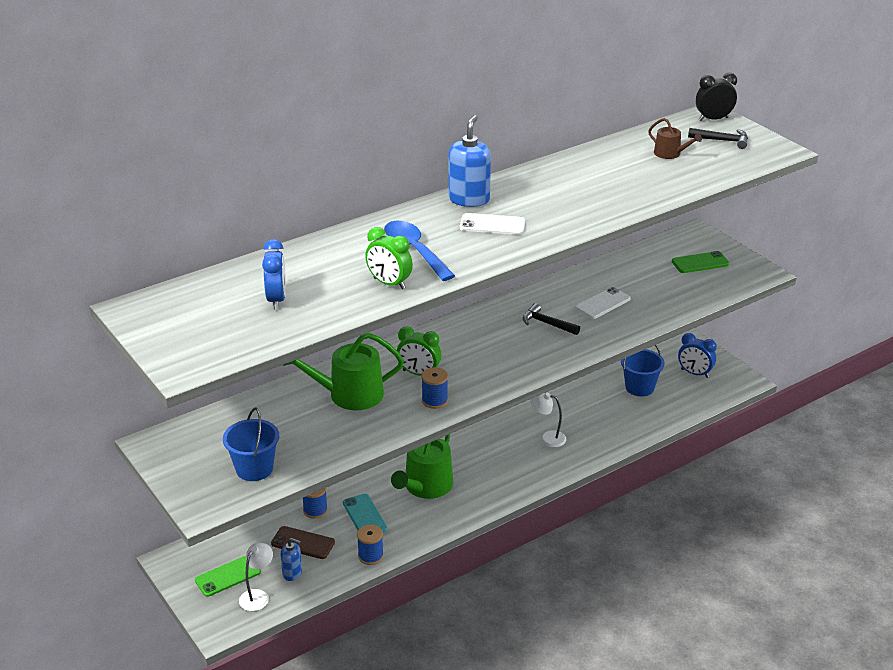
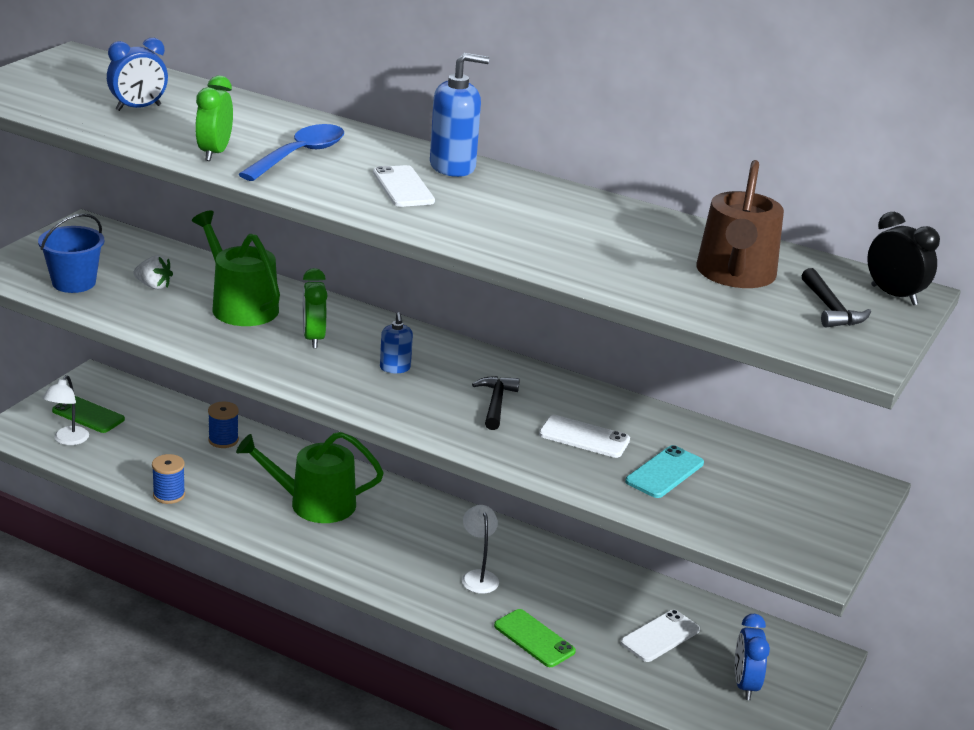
camera: 60 degrees right, 5 degrees down
(257, 596) = (67, 440): white lamp -> white lamp turned 105 degrees clockwise
(288, 429) = (153, 286): none -> white strawberry
(292, 573) = (113, 452): blue soap dispenser -> blue soap dispenser (395, 368)
(303, 543) = (165, 446): brown phone -> none
(364, 516) = (234, 474): turquoise phone -> turquoise phone (664, 472)
(434, 400) = (266, 358): blue spool -> none
(639, 387) = (660, 636): blue bucket -> white phone
(670, 154) = (735, 275): brown watering can -> brown watering can, size x1.88
(700, 263) = (779, 503): green phone -> green phone (534, 638)

